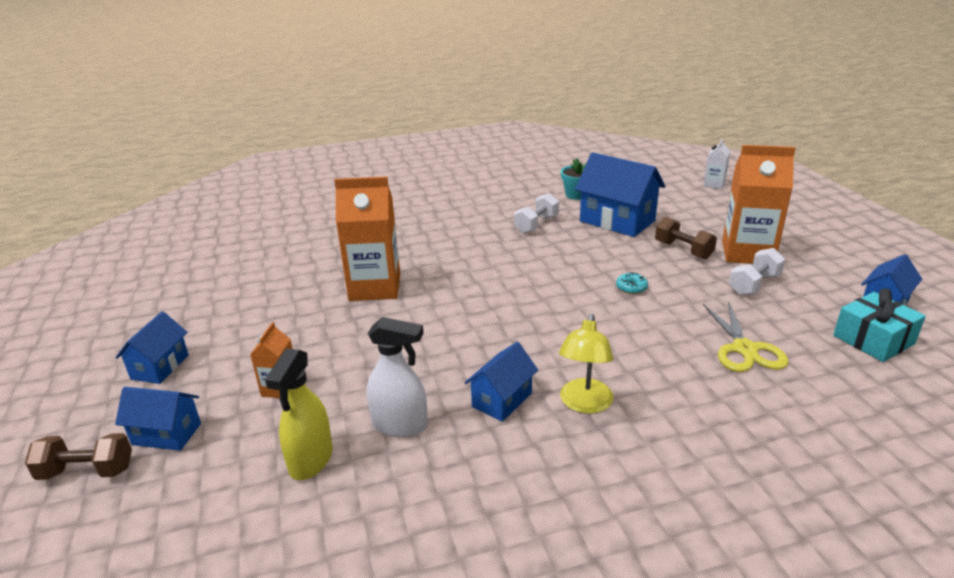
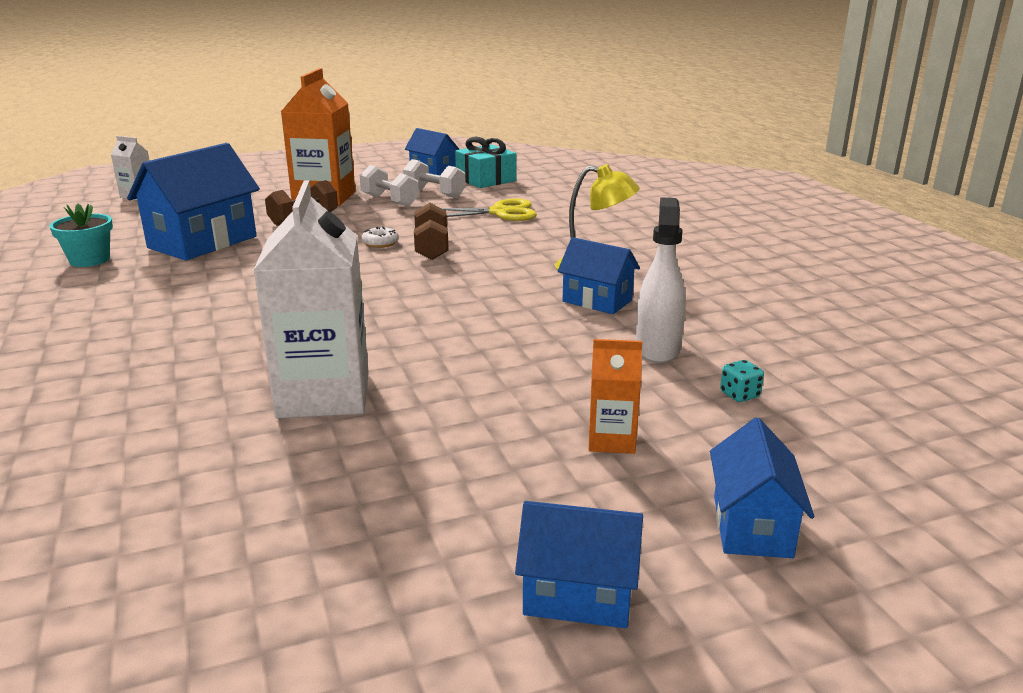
camera: 95 degrees left, 5 degrees down
(87, 471) = (874, 590): brown dumbbell -> brown dumbbell (431, 248)
(311, 460) = (739, 395): yellow spray bottle -> turquoise dice
(375, 287) = (324, 395): orange carton -> white carton
(536, 225) = (175, 285): white dumbbell -> white dumbbell (434, 193)
(631, 288) = (380, 243): turquoise donut -> white donut

